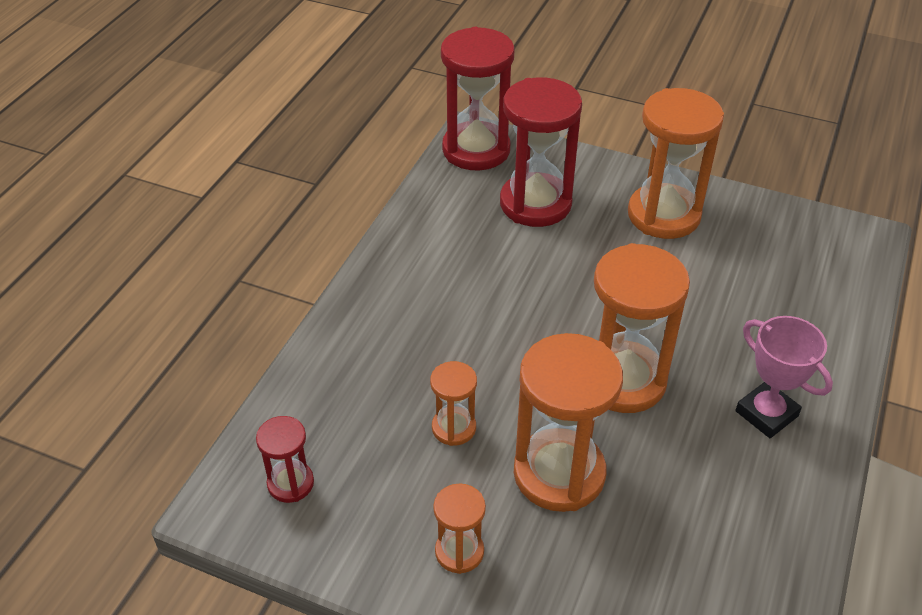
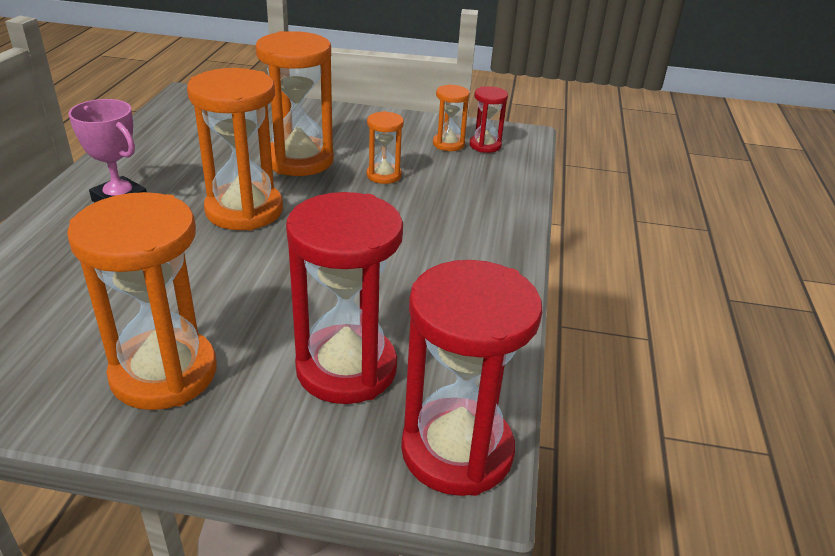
camera: 165 degrees right, 10 degrees down
(459, 552) = (361, 129): orange hourglass -> orange hourglass (448, 144)

